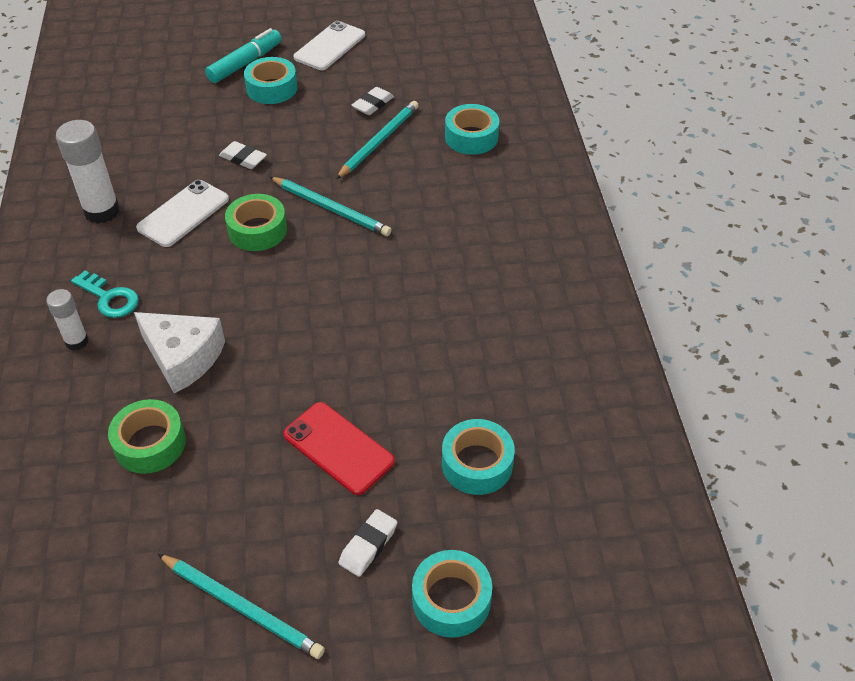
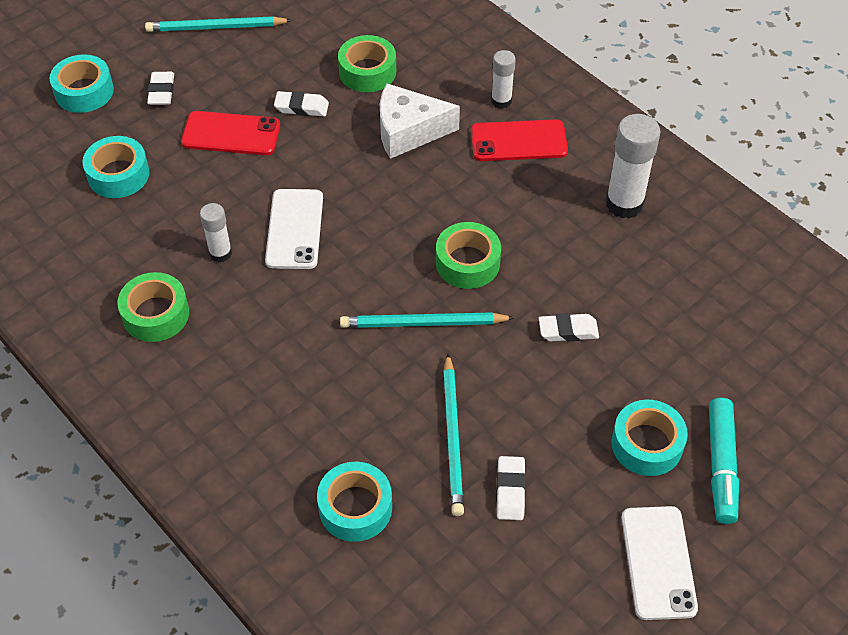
camera: 145 degrees right, 5 degrees up
(109, 298) = (518, 141): turquoise key -> red phone
(183, 213) = (552, 241): white phone -> white phone (294, 229)
(248, 439) = (301, 107): none -> white eraser
(436, 335) = (220, 253): none -> white glue stick
(523, 313) = (156, 314): none -> green tape

